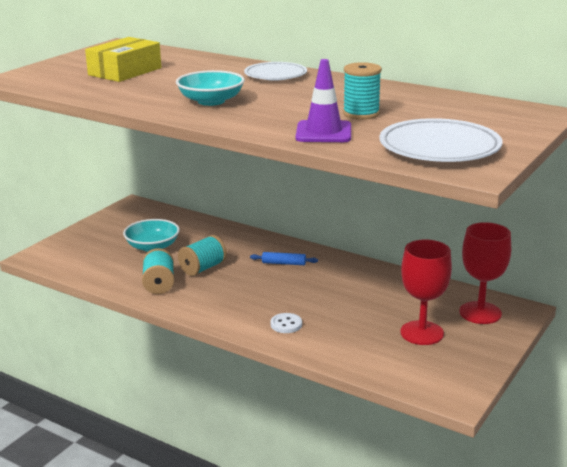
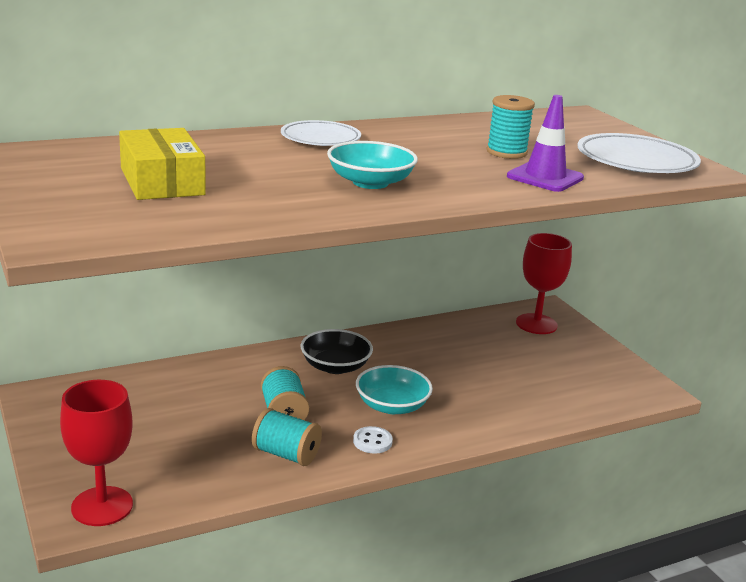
camera: 60 degrees left, 0 degrees up
(152, 247) = (181, 424): turquoise bowl -> turquoise bowl (392, 405)
(284, 263) = (335, 366): blue rolling pin -> black bowl
(286, 324) = (463, 415): white button -> white button (372, 441)
(422, 333) = (545, 360): red goblet -> red goblet (102, 506)

